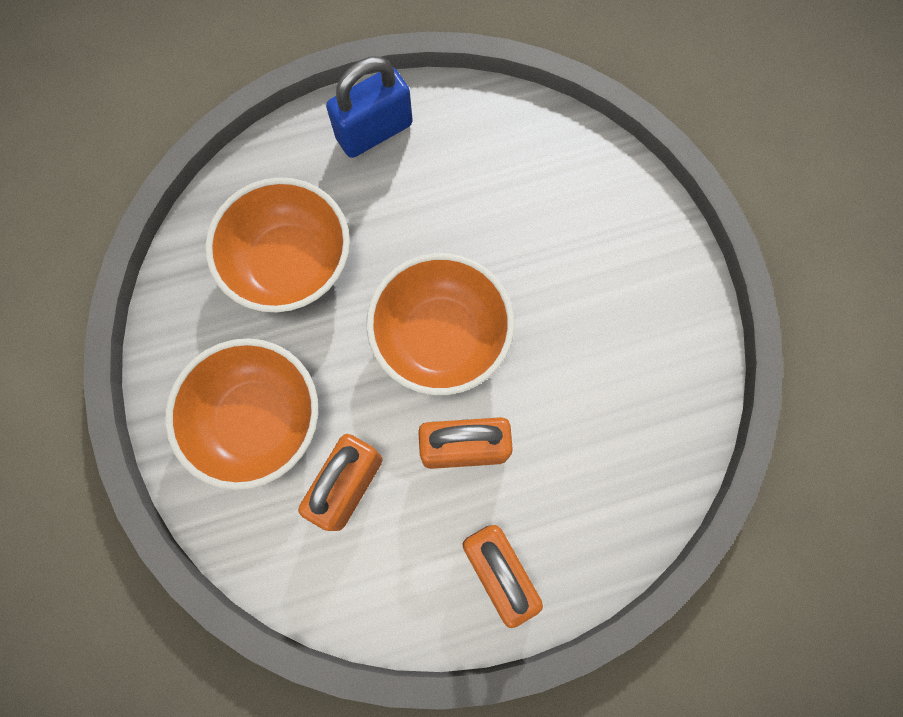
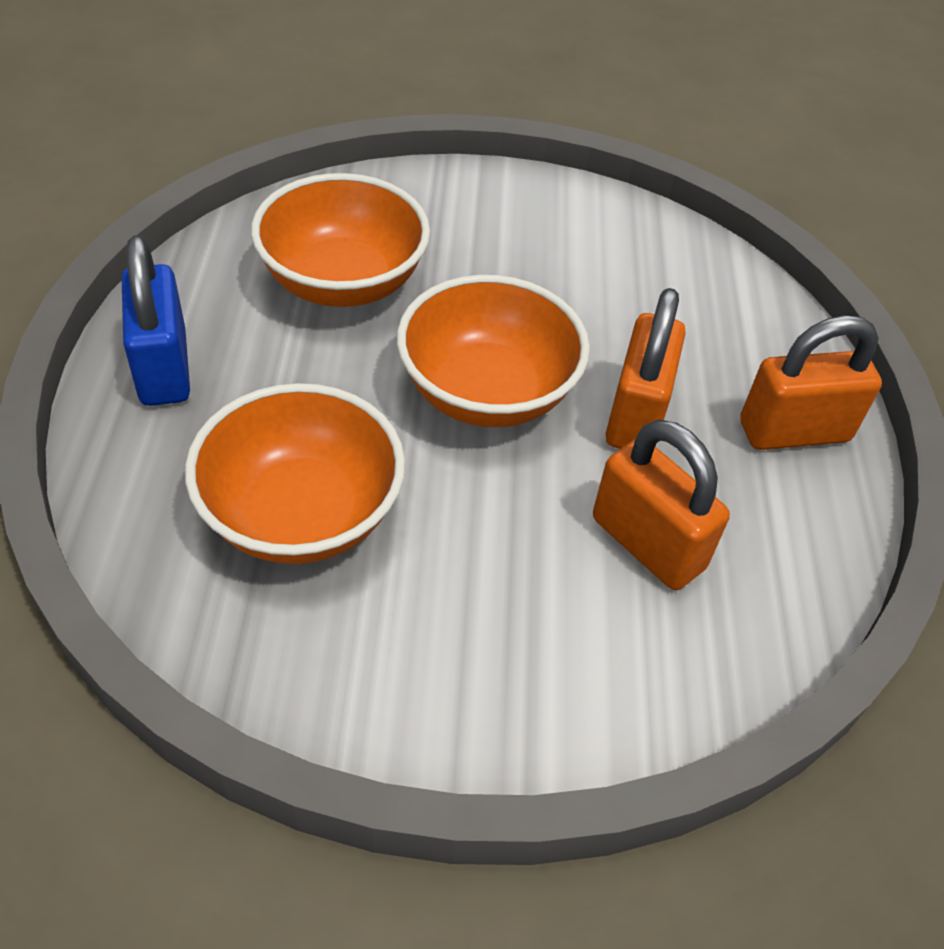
camera: 75 degrees left, 25 degrees down
(258, 421) = (519, 620): orange bowl -> orange bowl (343, 282)

